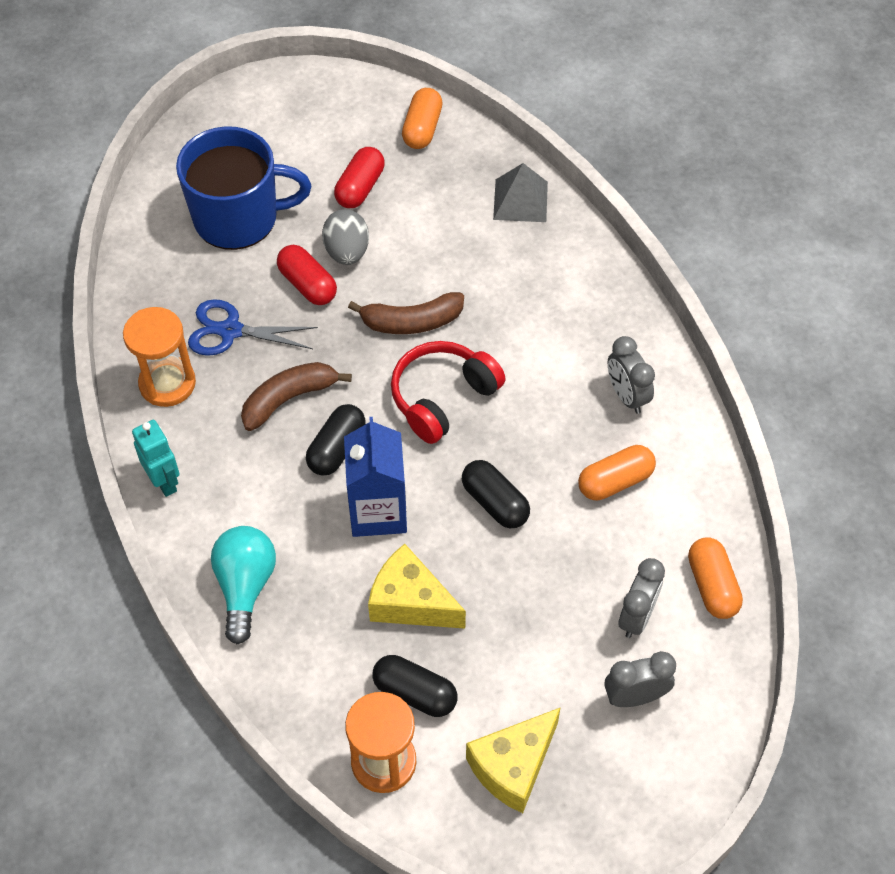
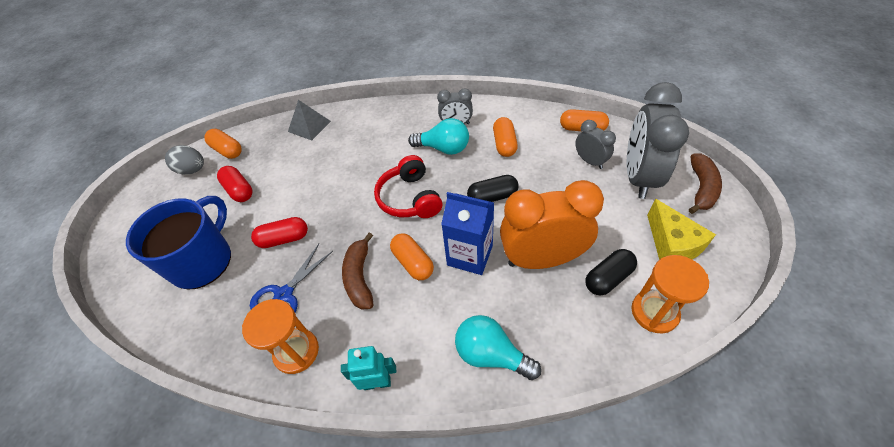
camera: 60 degrees left, 5 degrees down
(337, 449) = (413, 262): black capsule -> orange capsule
(347, 252) = (277, 211): grey egg -> grey egg (192, 170)
(410, 602) = (542, 259): yellow cheese -> orange clock
(411, 322) = (349, 196): brown banana -> brown banana (701, 188)
(563, 400) = (443, 148): none -> turquoise light bulb
(635, 697) = (639, 177): grey clock -> grey clock, size x1.98

